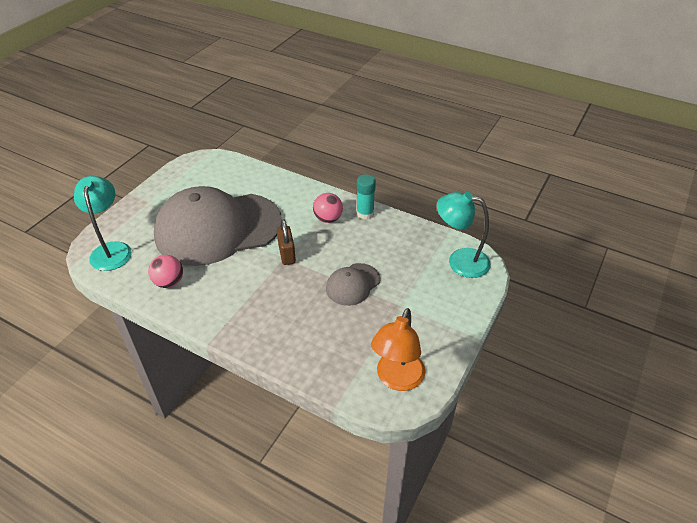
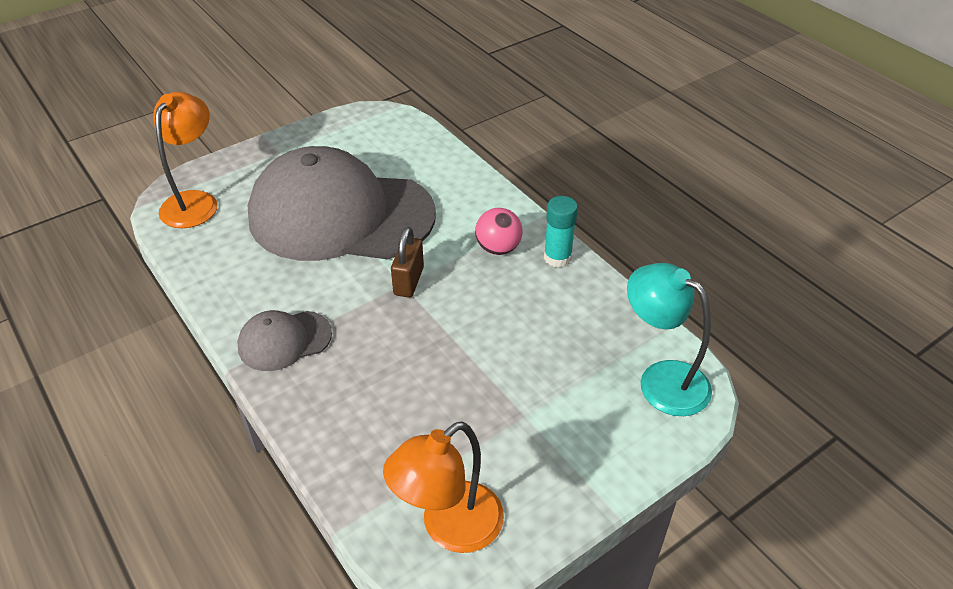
camera: 25 degrees right, 0 degrees up
(111, 250) = (194, 201): turquoise lamp -> orange lamp
(169, 282) = (234, 268): pink ball -> none
(353, 284) = (474, 357): grey cap -> grey cap (284, 340)

